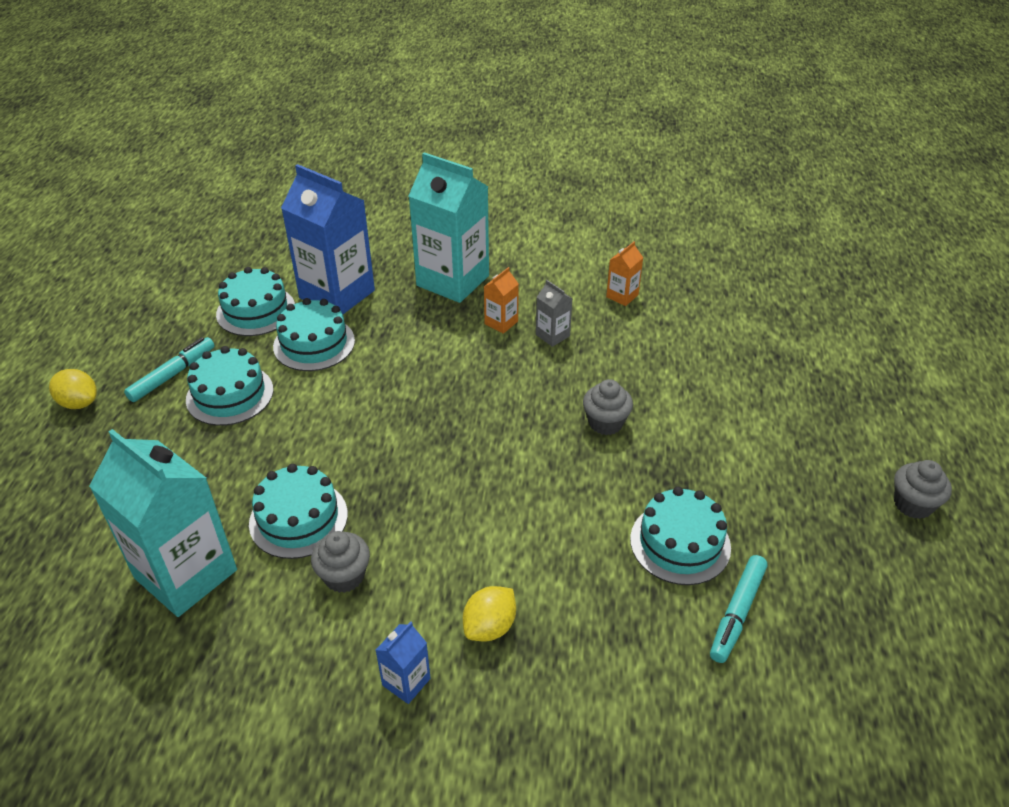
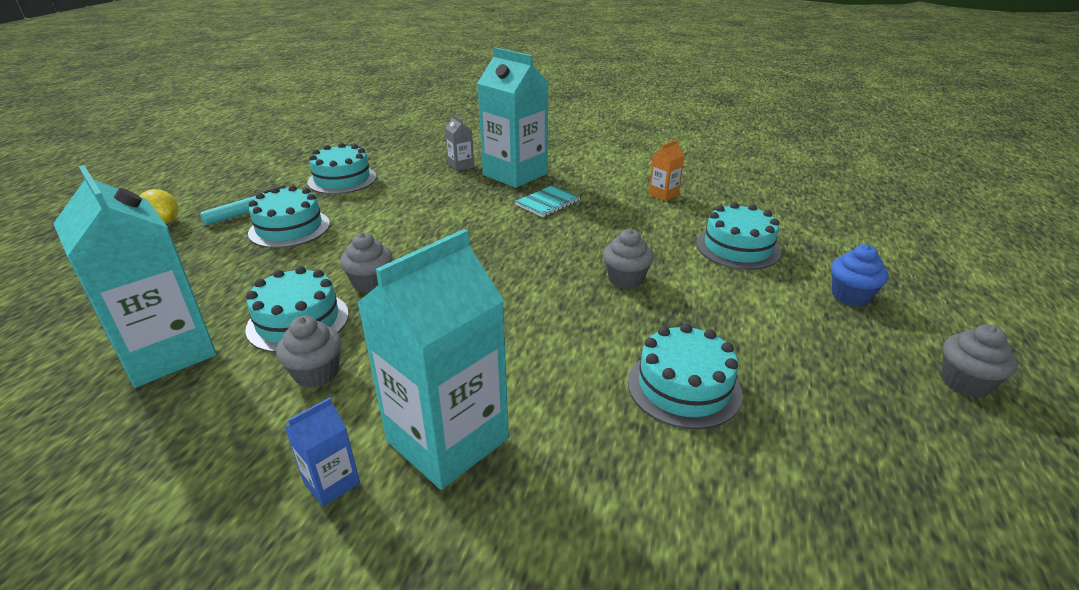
camera: 10 degrees right, 10 degrees down
(314, 343) = (379, 203): turquoise cake -> turquoise cake (738, 248)
(337, 294) = (414, 175): blue carton -> none
(352, 461) = (371, 283): none -> grey cupcake
(490, 627) = (447, 440): yellow lemon -> turquoise carton
(501, 323) = (547, 203): orange carton -> turquoise notebook
(552, 335) = (592, 214): grey carton -> grey carton (461, 166)
(737, 613) = (741, 465): turquoise marker -> none
(817, 417) = (850, 296): none -> blue cupcake

